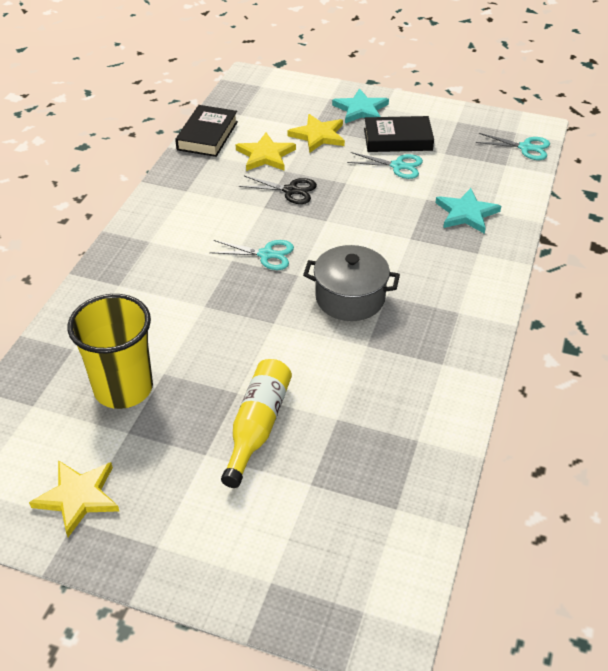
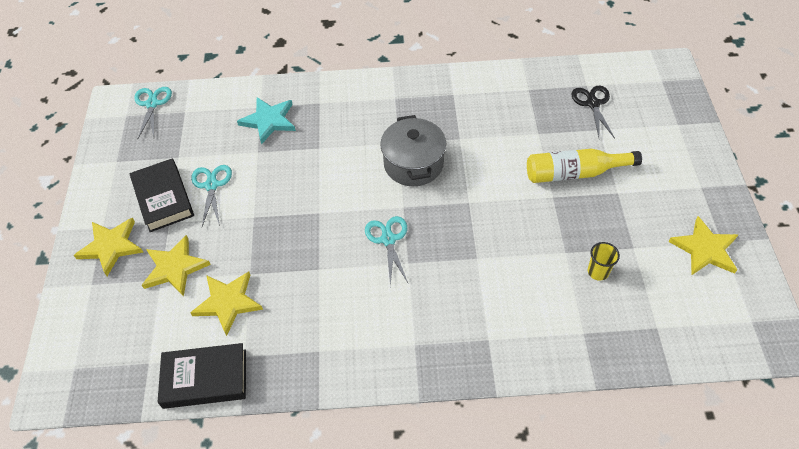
camera: 110 degrees left, 10 degrees up
(123, 388) = (598, 272): yellow cup -> yellow cup, size x0.41
(290, 190) = (283, 256): black scissors -> black scissors (593, 104)
(361, 110) = (111, 246): turquoise star -> yellow star

